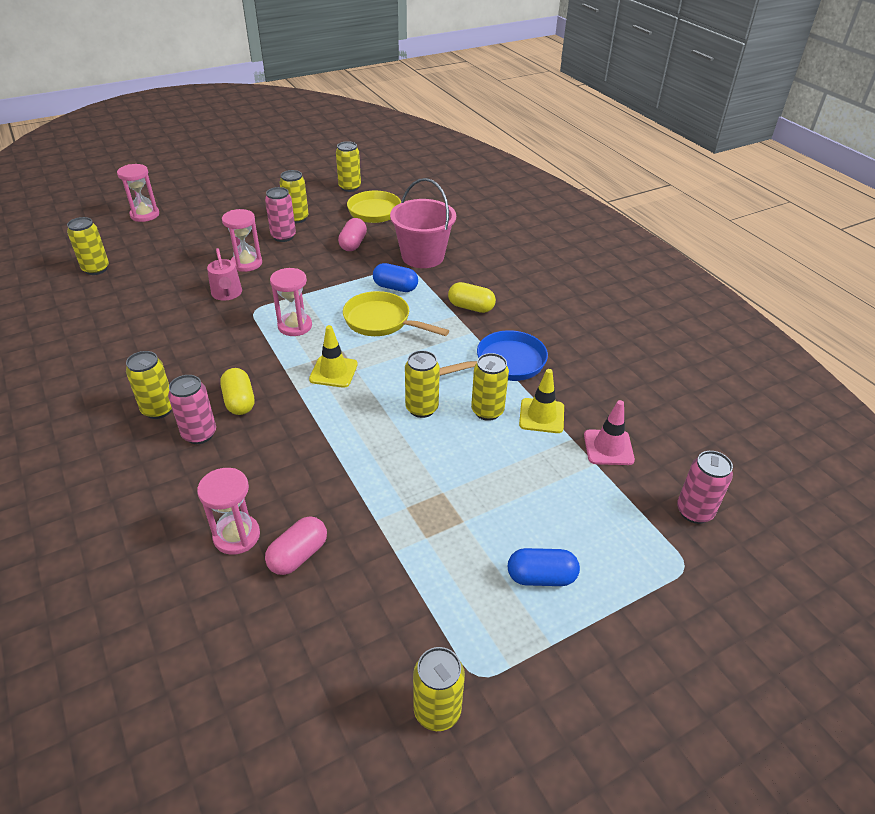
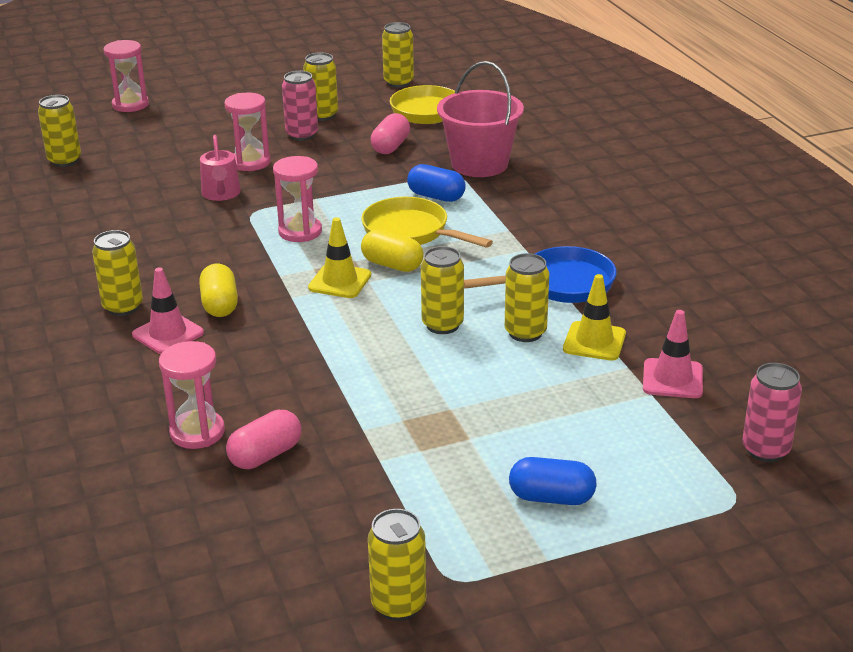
camera: 10 degrees right, 10 degrees down
(199, 434) = (168, 334): pink can -> pink traffic cone
(471, 307) = (530, 222): yellow capsule -> yellow capsule (392, 265)

